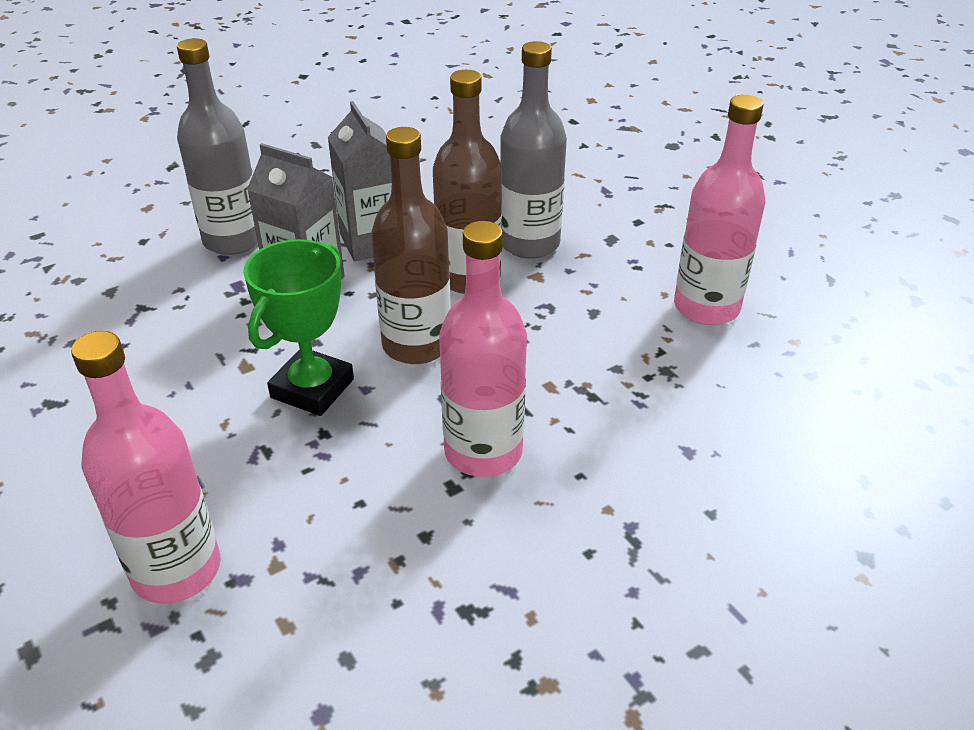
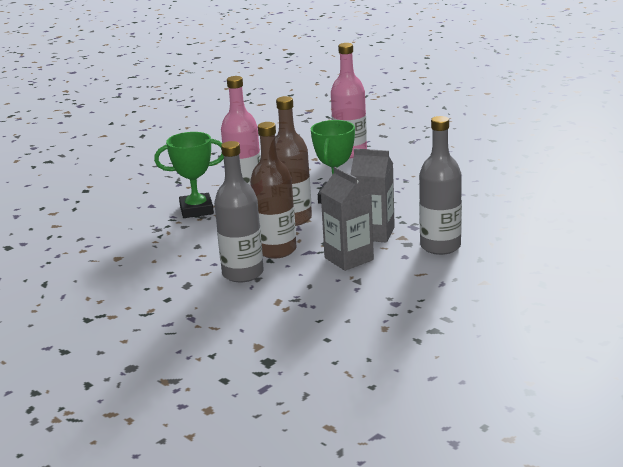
camera: 170 degrees right, 15 degrees down
(591, 412) = (196, 210): none -> green trophy
(706, 307) = (129, 257): pink bottle -> none

